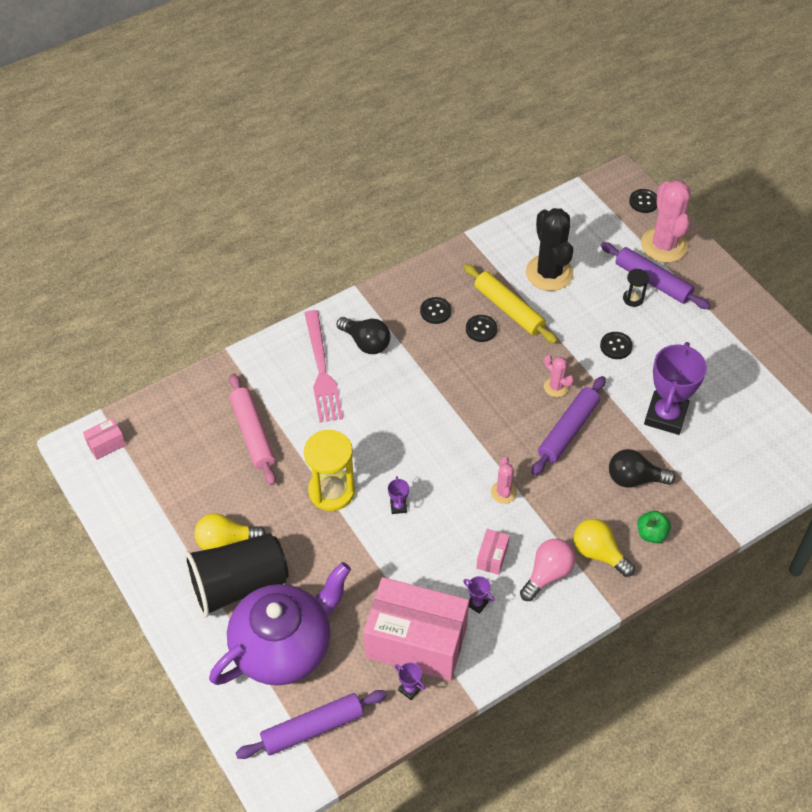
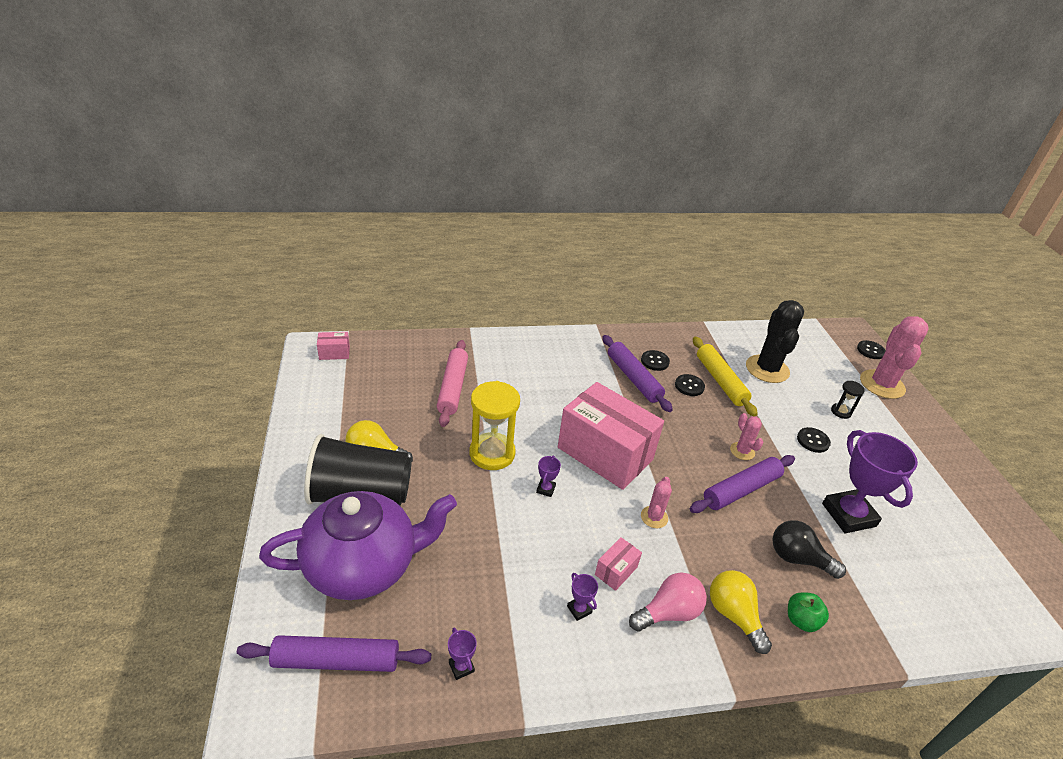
camera: 20 degrees right, 15 degrees down
(321, 370) = (537, 366): pink fork -> none
(366, 343) = (584, 361): black light bulb -> none
(416, 641) = (495, 619): pink box -> pink box (605, 453)
(652, 281) = (864, 406): purple rolling pin -> purple rolling pin (633, 378)
(665, 416) = (848, 515): purple trophy -> purple trophy turned 60 degrees counterclockwise

